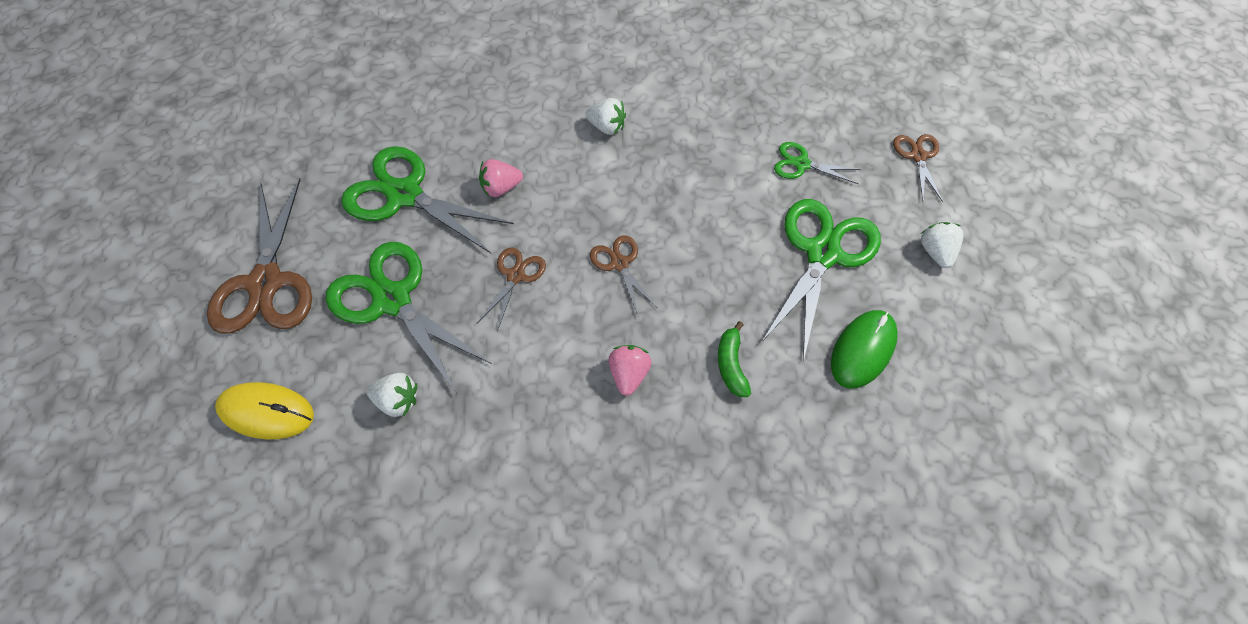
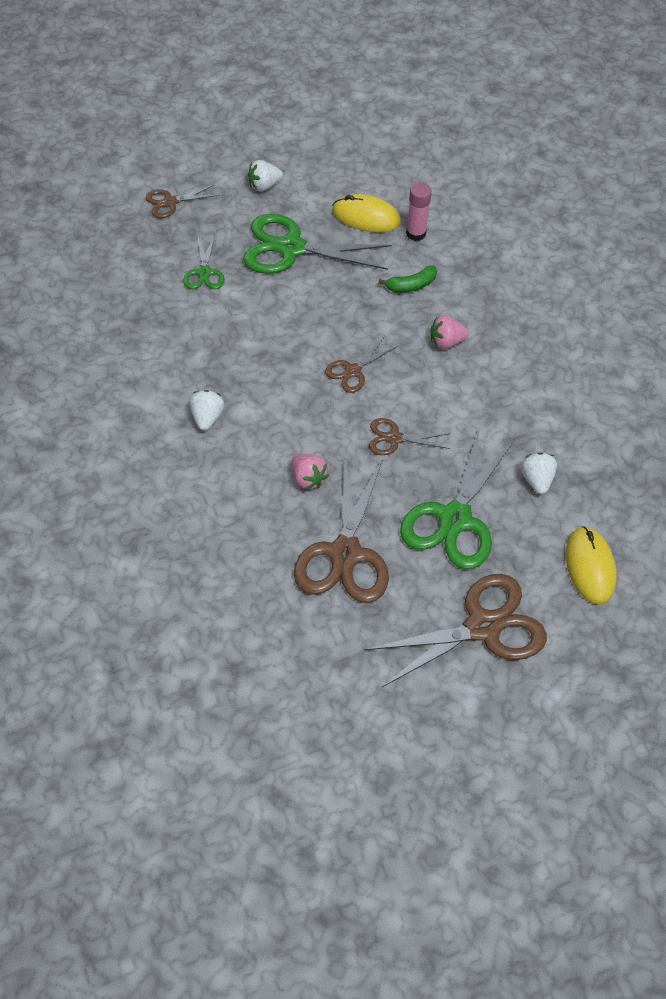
camera: 110 degrees left, 5 degrees down
(405, 195) = (345, 554): green scissors -> brown scissors
(822, 400) = (416, 233): none -> pink glue stick
(863, 350) = (366, 217): green mouse -> yellow mouse

